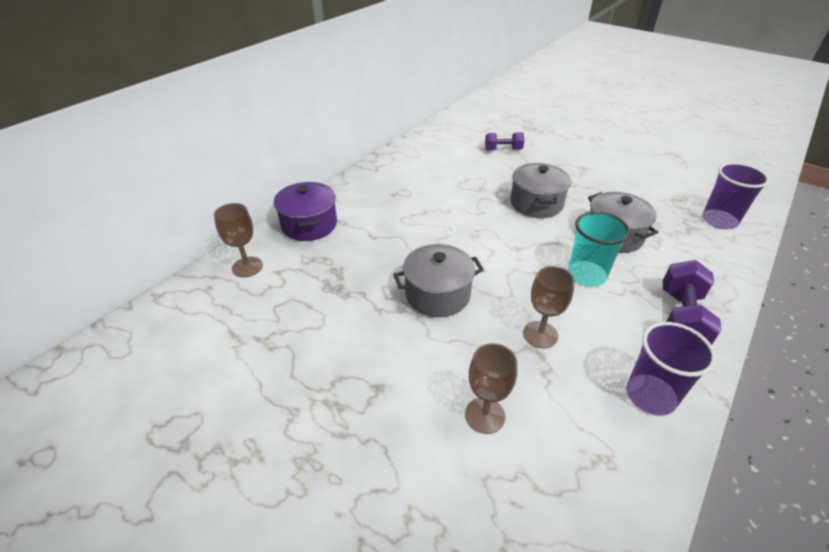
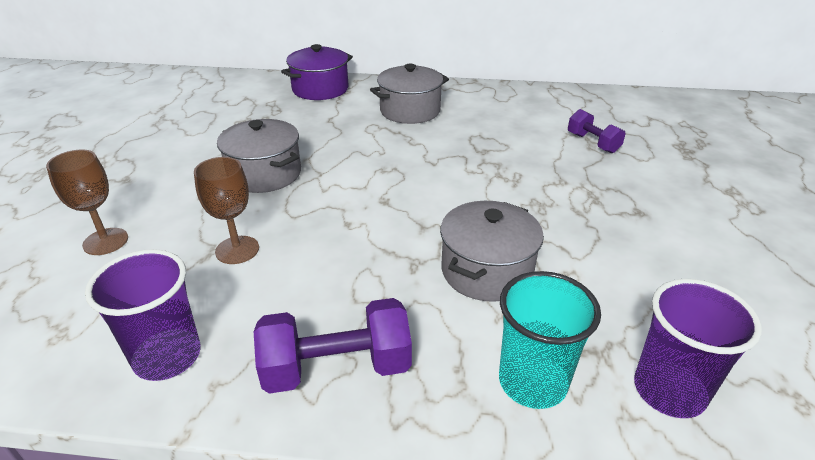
camera: 60 degrees right, 5 degrees down
(247, 267) = (243, 86): brown goblet -> none
(536, 203) = (494, 193): grey pot -> grey pot (410, 111)
(586, 275) = (372, 263): turquoise cup -> turquoise cup (532, 382)

